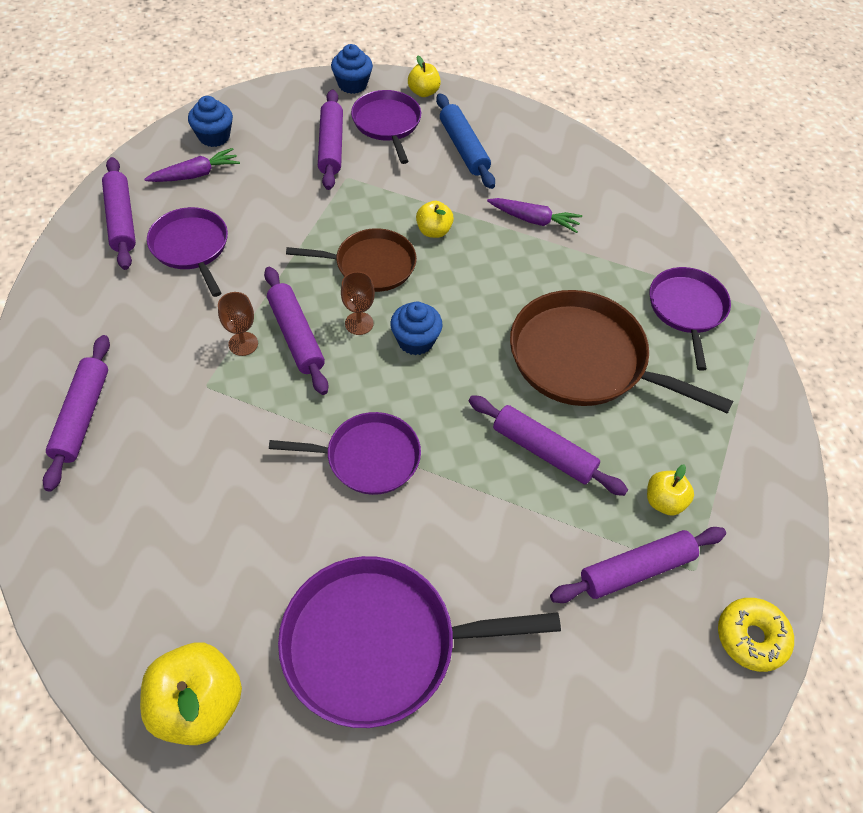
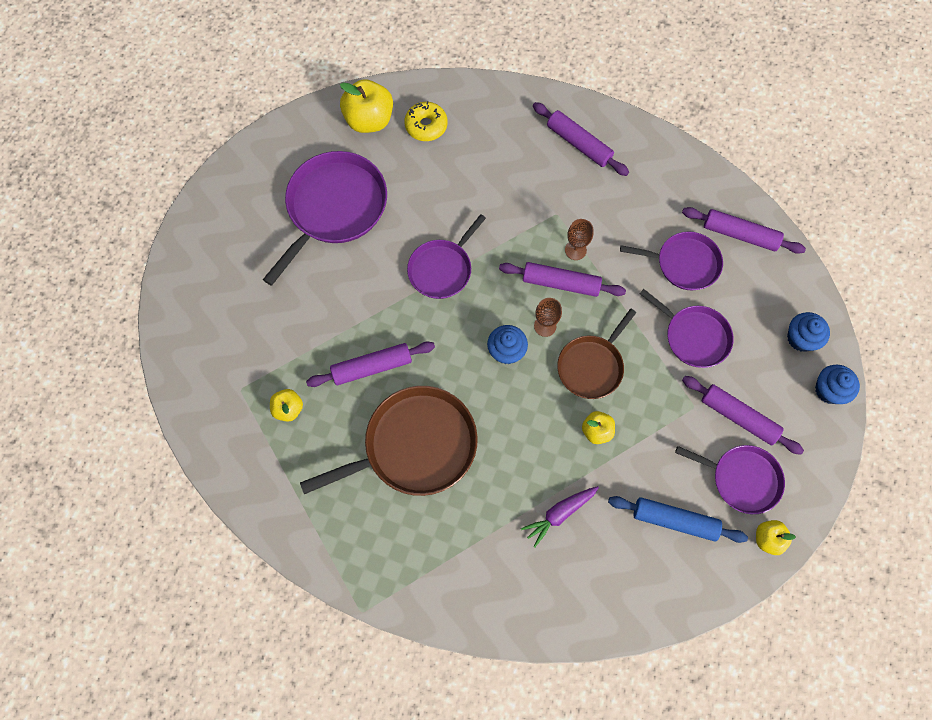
camera: 130 degrees right, 15 degrees up
(195, 174) = (761, 303): purple carrot -> none
(352, 84) = (812, 484): blue cupcake -> blue cupcake (829, 390)
(636, 570) = (266, 358): purple rolling pin -> none
(687, 309) = (401, 555): purple pan -> purple pan (694, 336)
(751, 638) = (186, 385): yellow donut -> yellow donut (426, 125)

